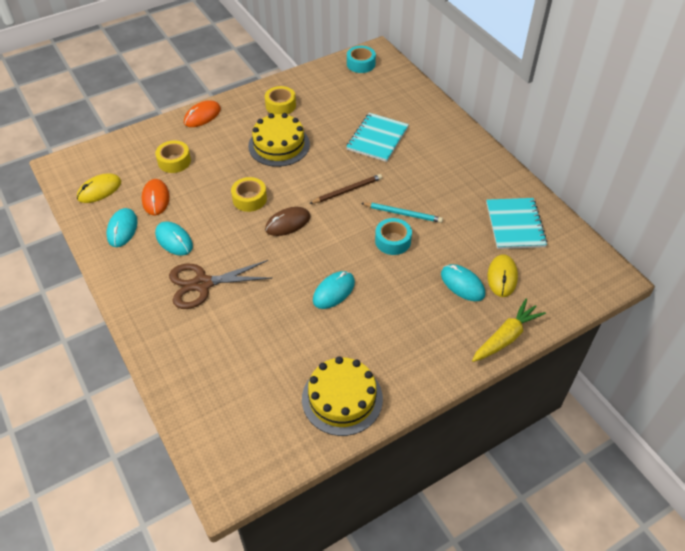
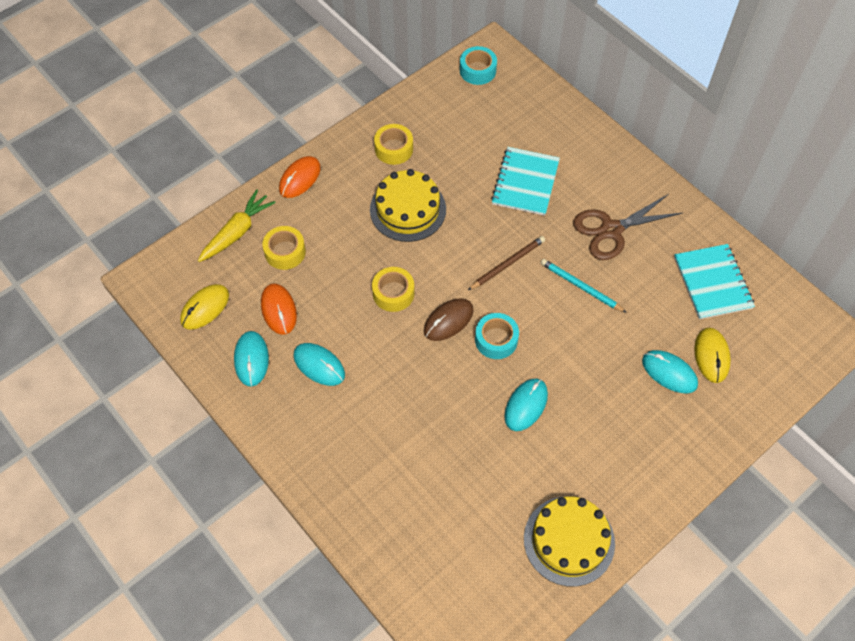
camera: 10 degrees left, 10 degrees up
(202, 284) = (371, 420): brown scissors -> brown scissors (611, 230)
(393, 241) = (577, 326): turquoise tape -> turquoise tape (496, 340)
(403, 213) = (580, 287): turquoise pencil -> turquoise pencil turned 150 degrees counterclockwise
(506, 337) = (731, 433): yellow carrot -> yellow carrot (237, 232)

